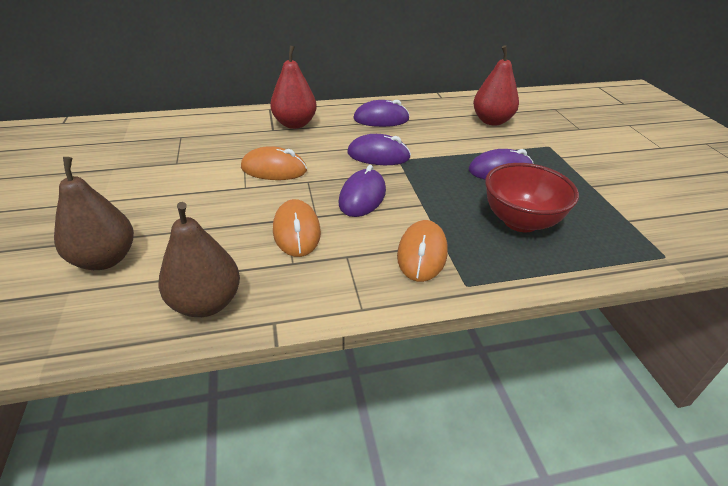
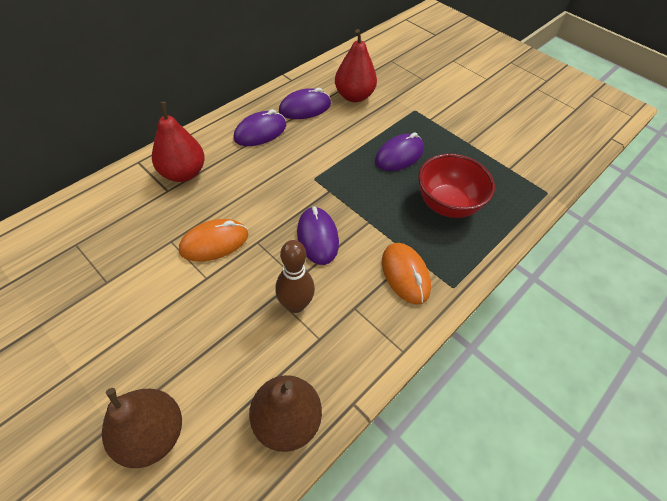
camera: 35 degrees left, 15 degrees up
(296, 232) = (295, 305): orange mouse -> brown bowling pin
(378, 155) = (293, 181): purple mouse -> purple mouse (305, 108)

